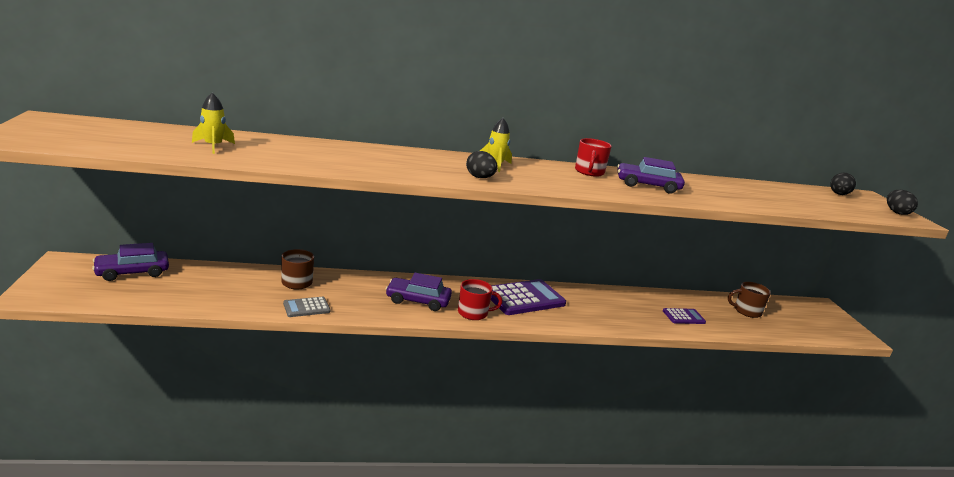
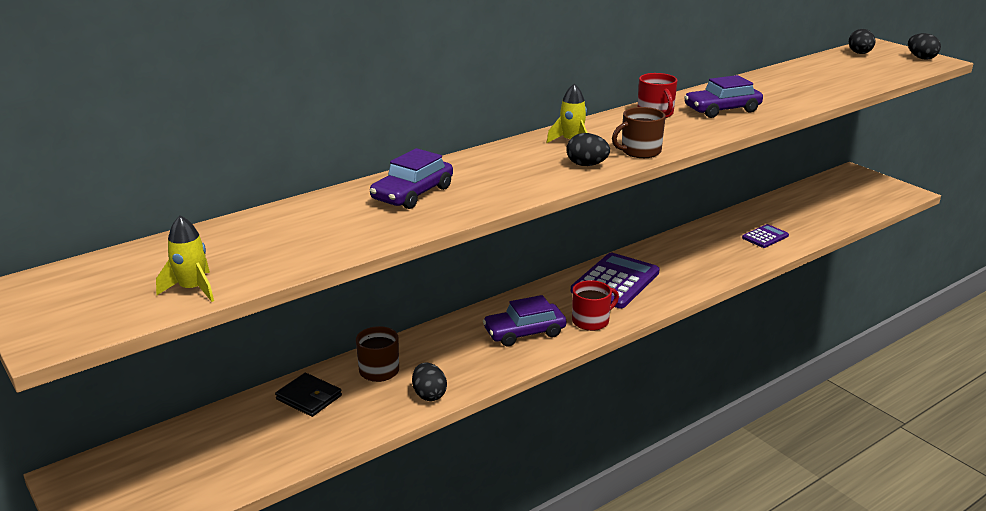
camera: 25 degrees left, 5 degrees up
(132, 272) = (177, 448): purple car -> purple car (412, 193)
(213, 146) = (284, 241): yellow rocket -> yellow rocket (192, 289)
(237, 278) = (309, 397): none -> black wallet
(306, 307) = (429, 395): grey calculator -> black egg
(746, 311) = (805, 206): brown mug -> brown mug (639, 151)

